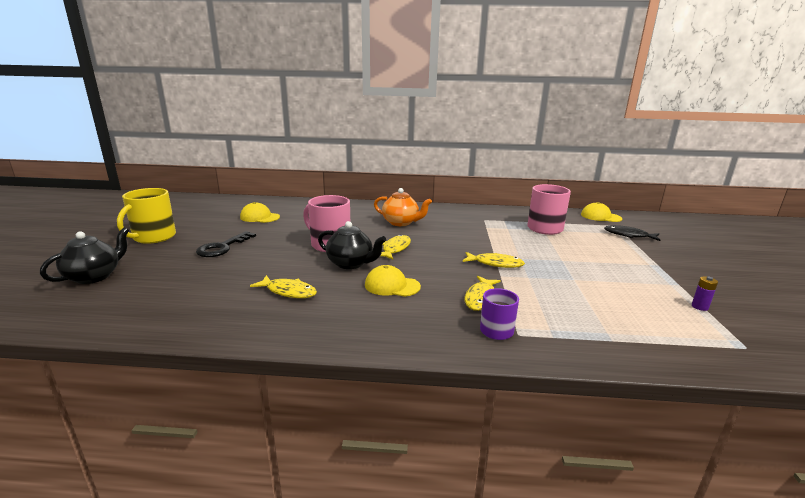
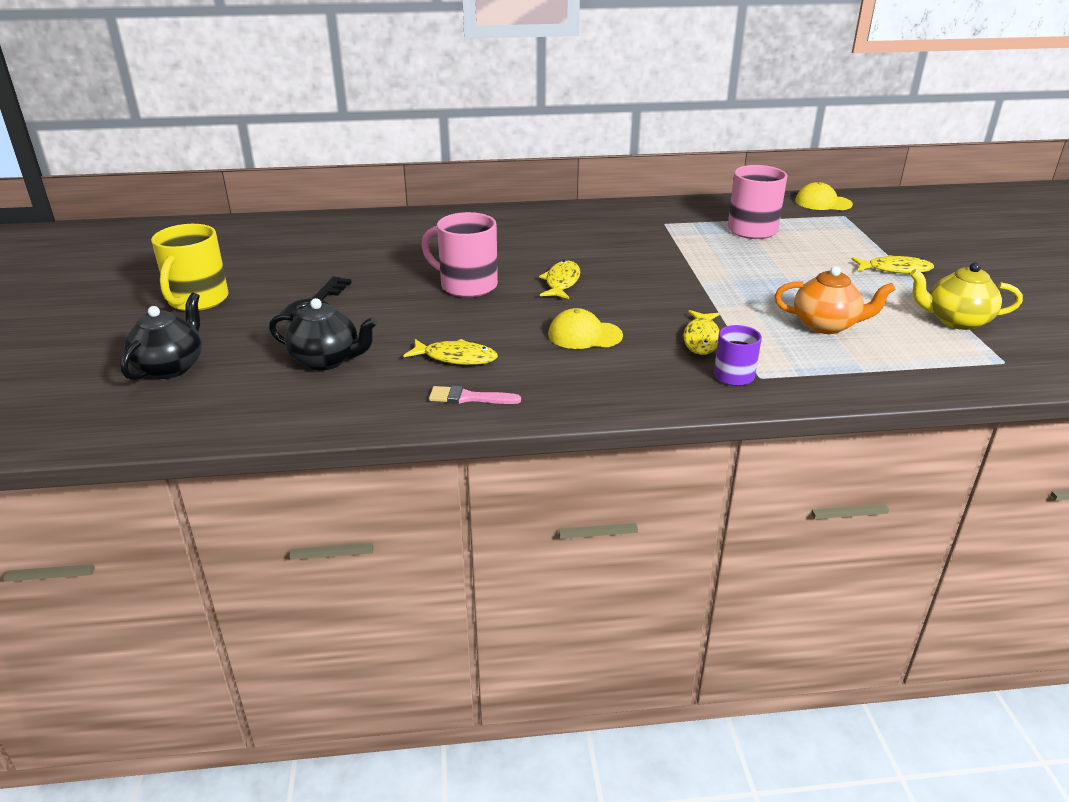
camera: 10 degrees left, 10 degrees up
(259, 217) = (331, 250): yellow cap -> none
(277, 323) = (469, 398): none -> pink brush
(351, 264) = (514, 310): black teapot -> black teapot (327, 360)
(401, 223) = (548, 240): orange teapot -> orange teapot (826, 325)
(495, 263) = (703, 290): yellow fish -> yellow fish (895, 269)
(628, 235) = (864, 230): black fish -> none
(699, 307) = (956, 321): purple battery -> yellow teapot

